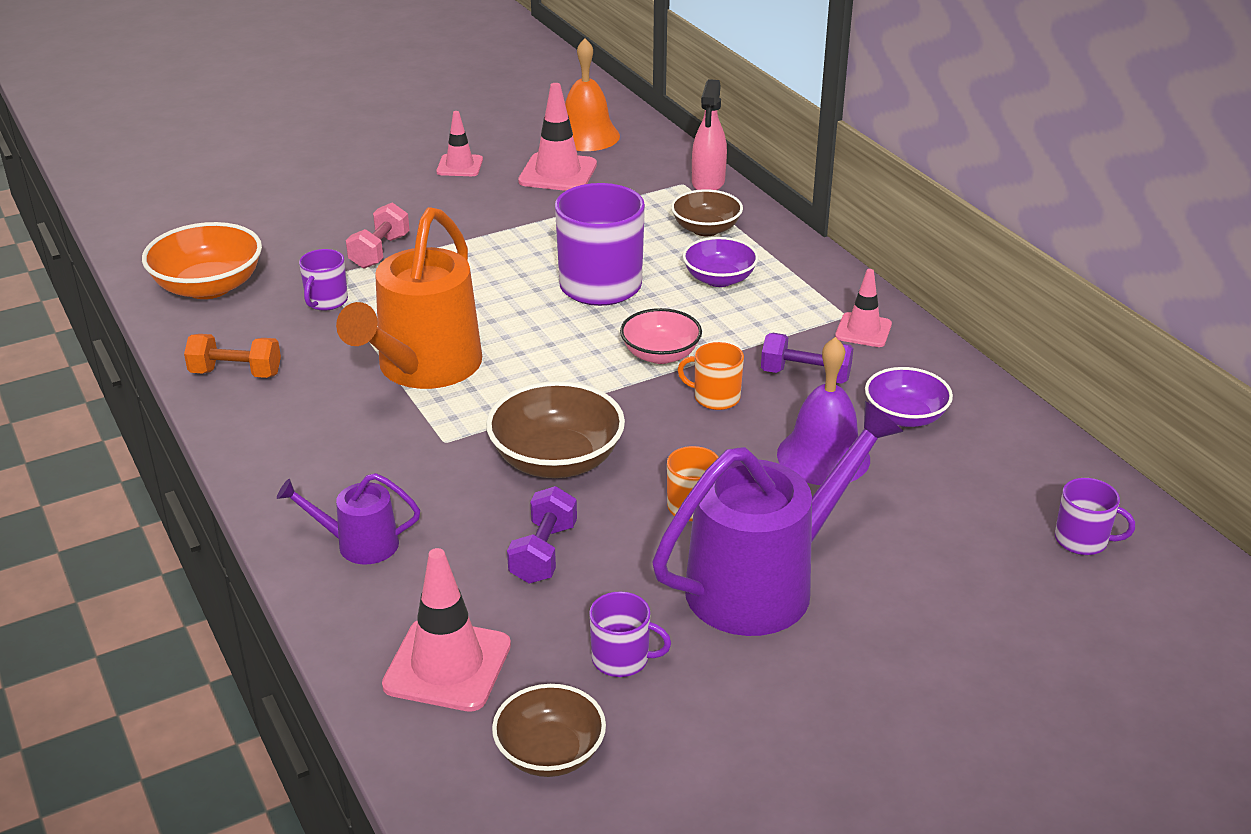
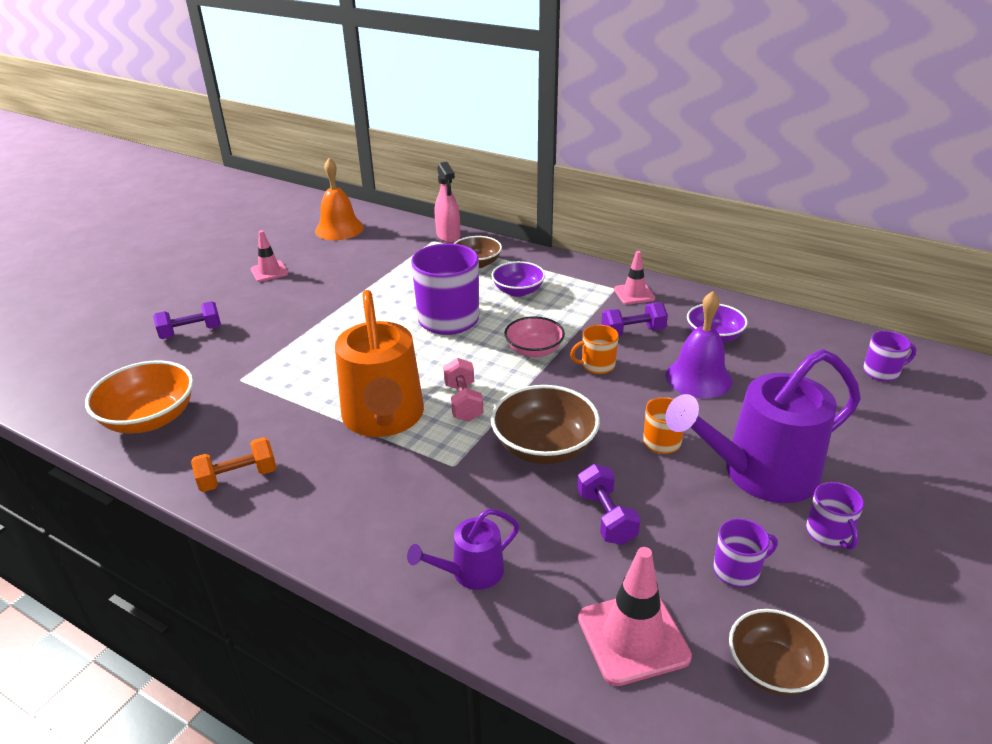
camera: 30 degrees left, 0 degrees up
(320, 210) = (191, 332): none -> purple dumbbell
(326, 301) = (260, 396): purple mug -> purple mug (828, 533)
(380, 252) = (267, 347): pink dumbbell -> pink dumbbell (463, 402)
(558, 173) = (344, 257): pink traffic cone -> none
(765, 583) = (759, 474): purple watering can -> purple watering can turned 135 degrees counterclockwise

